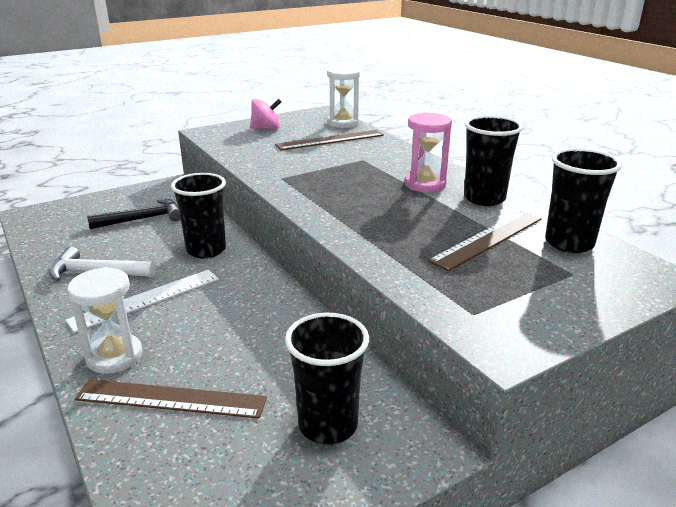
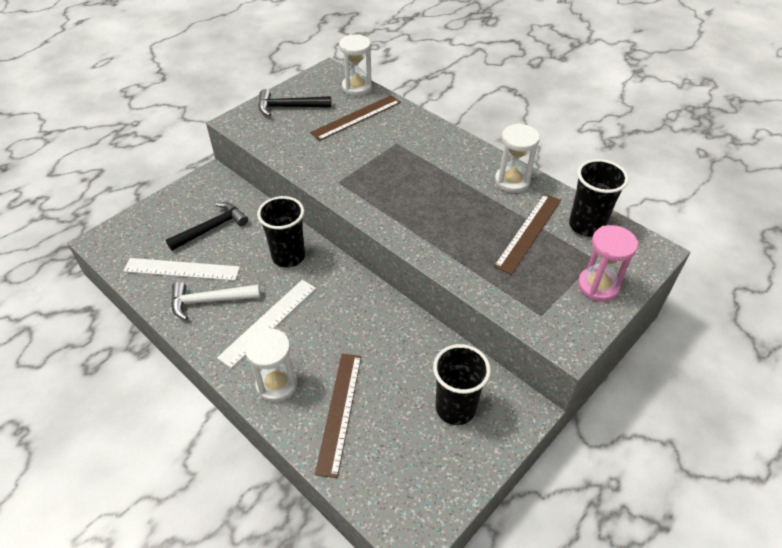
camera: 15 degrees left, 20 degrees up
(88, 244) = (182, 269): none -> white ruler
(171, 398) = (339, 412): brown ruler -> brown ruler turned 75 degrees counterclockwise
(266, 128) = (289, 107): pink spinning top -> black hammer
(425, 184) = (460, 170): pink hourglass -> pink hourglass (598, 286)
(484, 198) = (512, 181): black cup -> white hourglass

